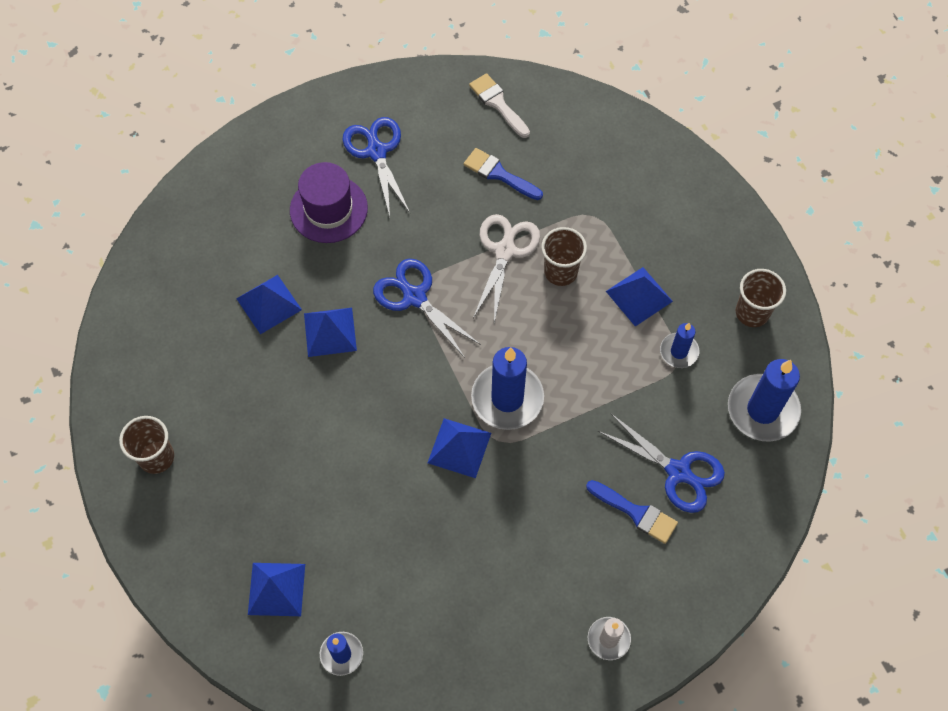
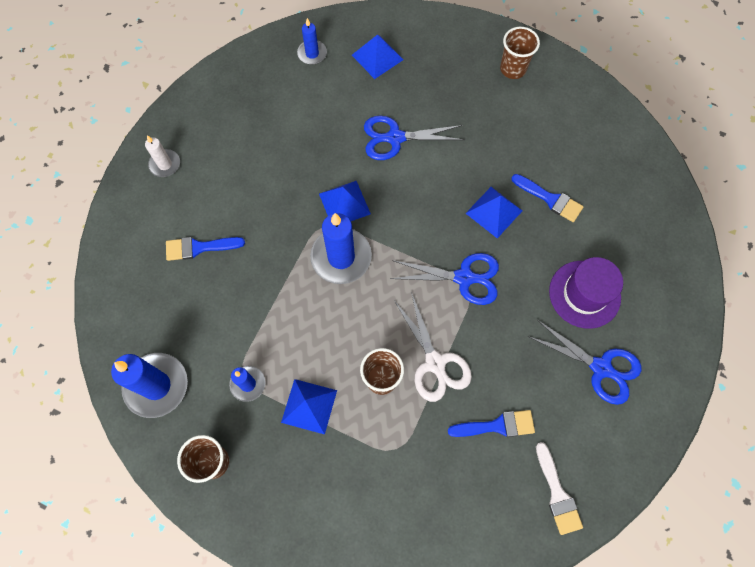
camera: 140 degrees right, 5 degrees up
(268, 304) = (550, 199): blue pyramid -> blue brush
(498, 104) = (557, 493): white brush -> white brush turned 60 degrees clockwise
(678, 472) = (189, 295): blue scissors -> blue scissors (395, 138)

